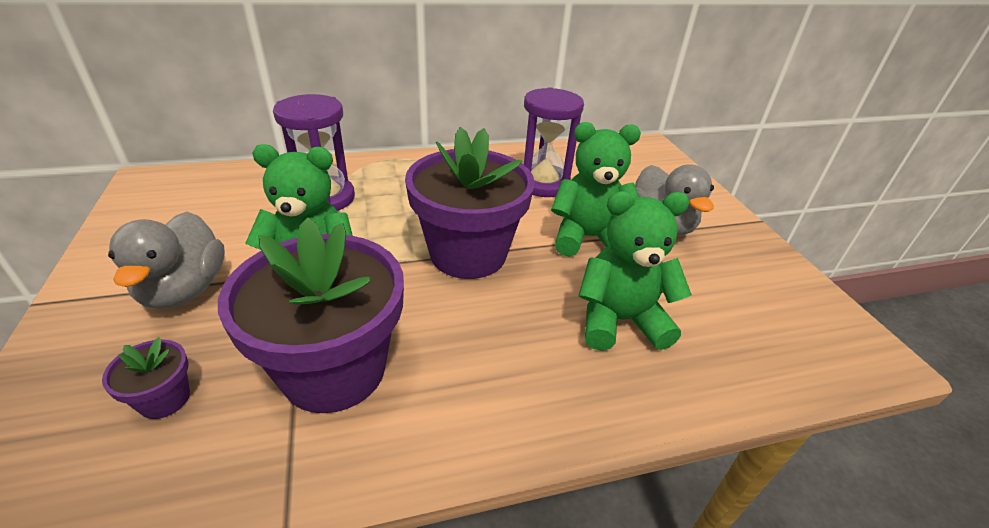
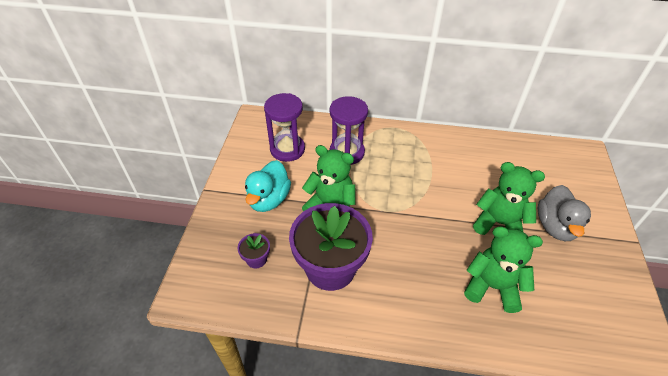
camera: 25 degrees right, 10 degrees up
(184, 290) = (269, 199): grey duck -> turquoise duck
(468, 254) = (419, 215): purple flower pot -> none
(543, 183) = (487, 171): purple hourglass -> purple hourglass (287, 149)

